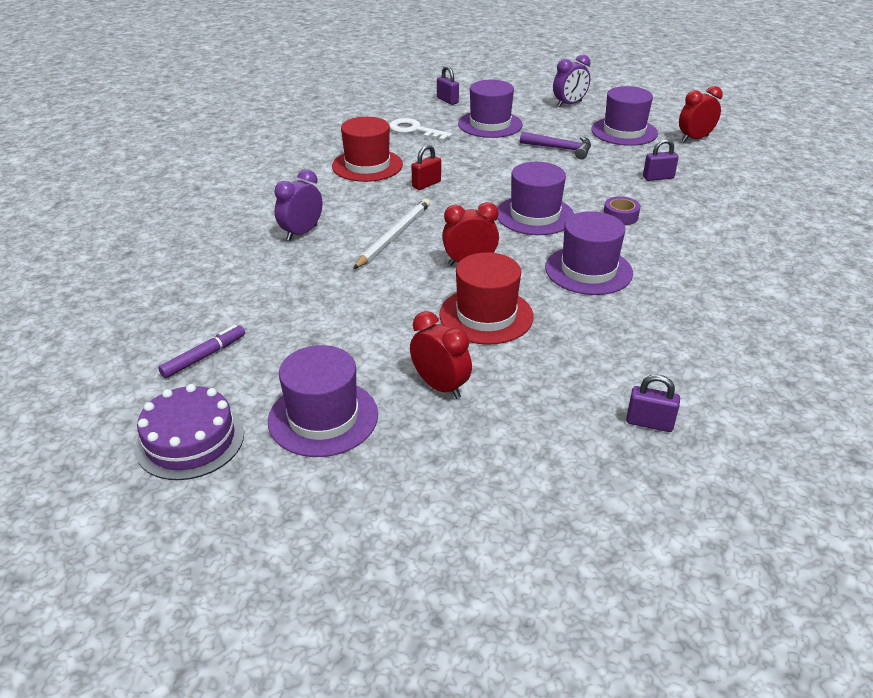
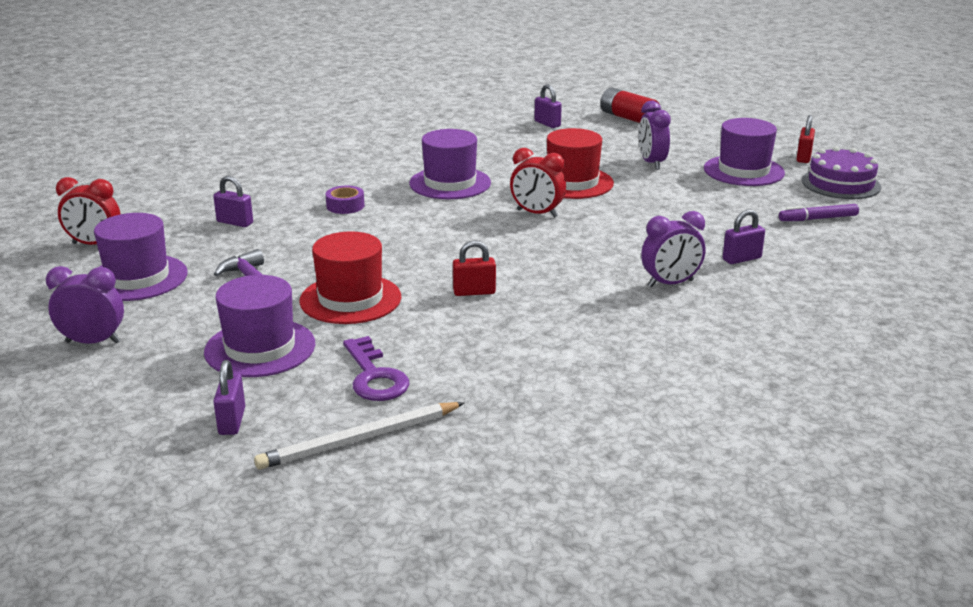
camera: 145 degrees left, 10 degrees down
(257, 490) = (803, 157): none -> red padlock
(259, 275) = (741, 259): none -> purple padlock
(367, 165) = (512, 341): red hat -> red hat (350, 299)
(393, 236) = (577, 253): white pencil -> white pencil (360, 439)
(415, 130) = (374, 376): white key -> purple key
(440, 386) = (651, 163): red clock -> purple clock
(535, 215) = (417, 229): purple hat -> none
(572, 496) = (628, 118): none -> red battery

